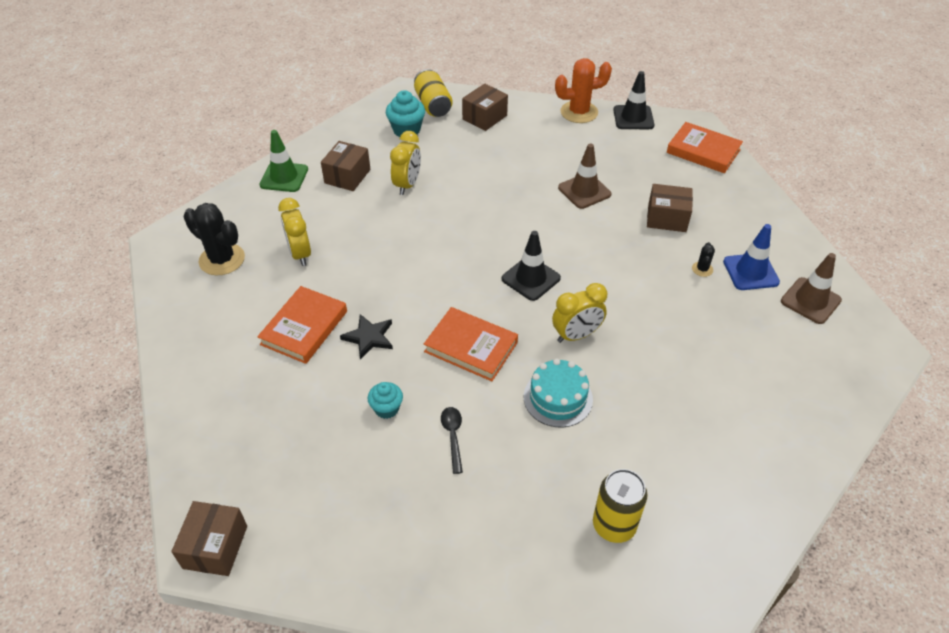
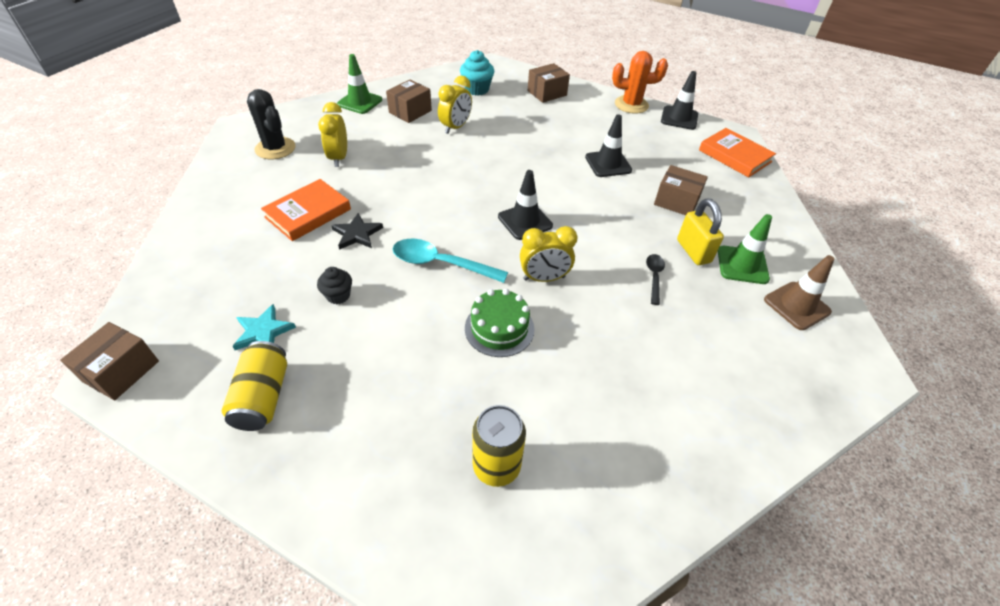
camera: 15 degrees right, 0 degrees up
(333, 466) = (263, 331): none -> turquoise star
(386, 408) = (338, 295): turquoise cupcake -> black cupcake
(433, 105) = (508, 76): yellow can -> yellow can (263, 397)
(453, 436) = (383, 336): black spoon -> black spoon (654, 277)
(471, 347) = (441, 264): orange book -> turquoise spoon
(558, 398) = (499, 328): turquoise cake -> green cake
(584, 191) = (608, 164): brown traffic cone -> black traffic cone
(702, 269) = (693, 251): black cactus -> yellow padlock
(750, 272) = (742, 265): blue traffic cone -> green traffic cone

